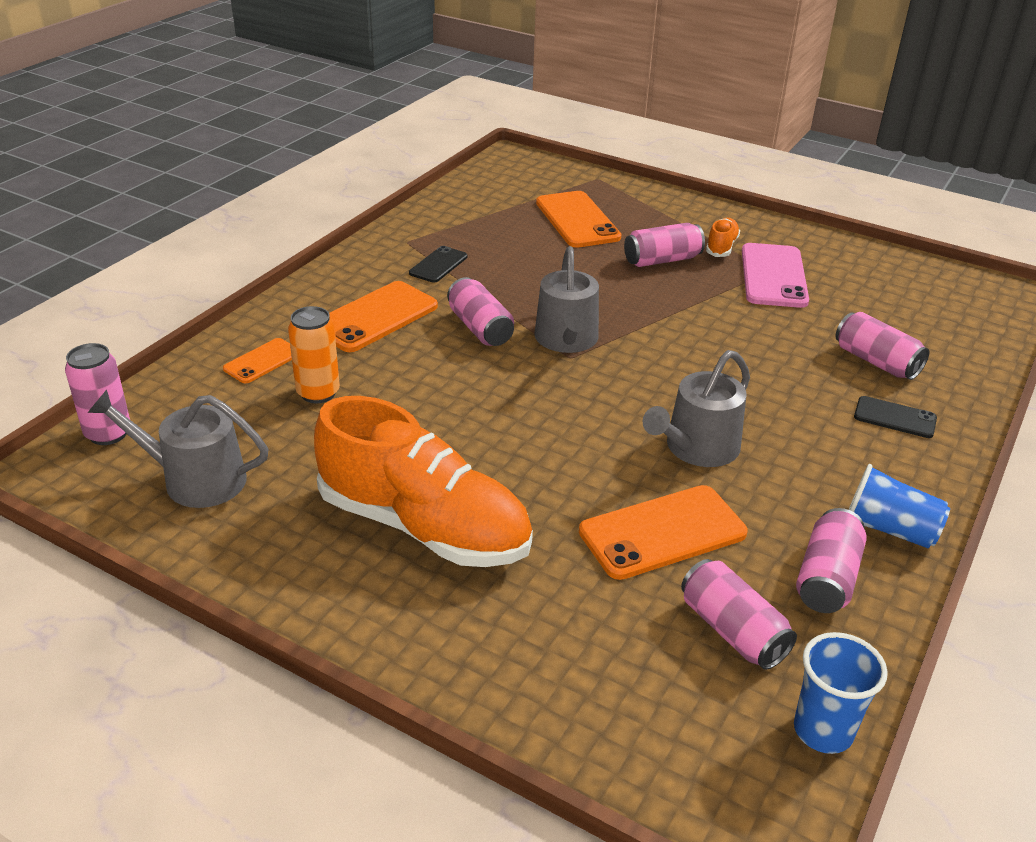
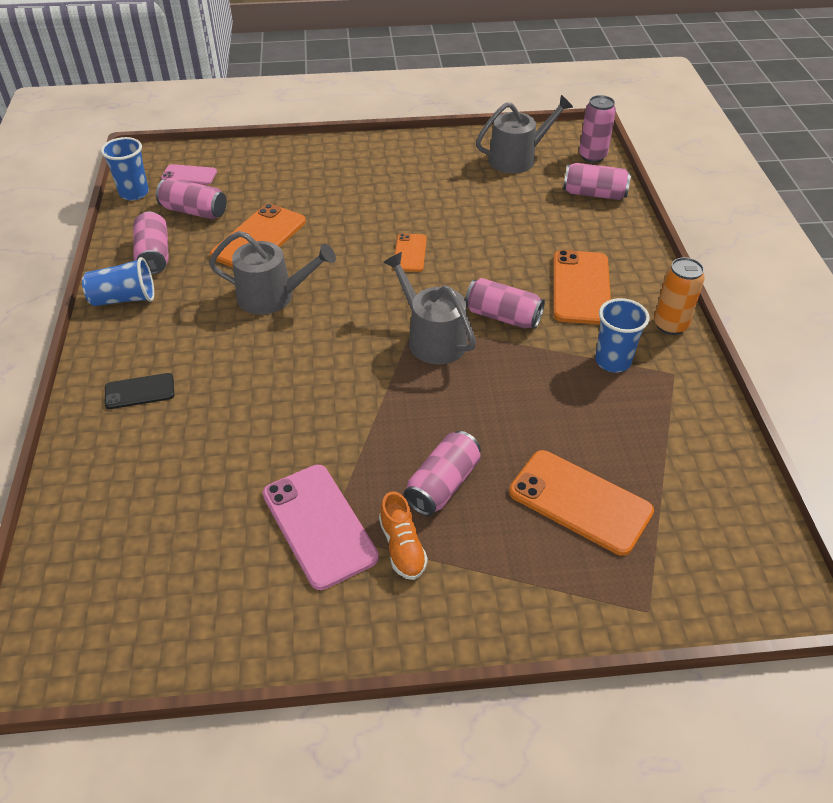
camera: 145 degrees right, 10 degrees up
(262, 361) = (592, 224): orange phone -> orange phone (410, 253)
(318, 393) = (531, 222): orange can -> orange can (670, 325)
(424, 526) = (383, 188): orange shoe -> none
(438, 265) = (612, 361): black phone -> blue cup
(697, 448) = (272, 296): grey watering can -> grey watering can turned 90 degrees clockwise
(703, 723) = (189, 175): none -> pink phone
(876, 362) = (171, 448): pink can -> pink can (594, 194)

